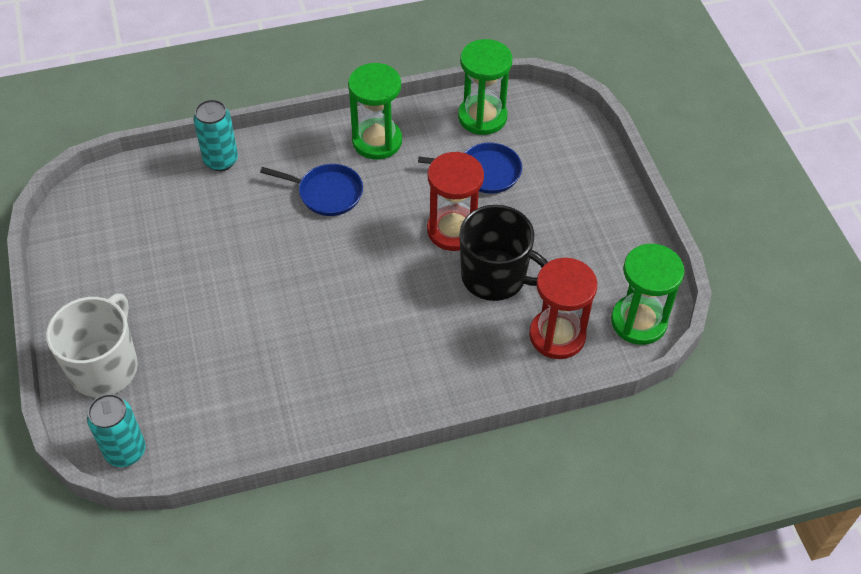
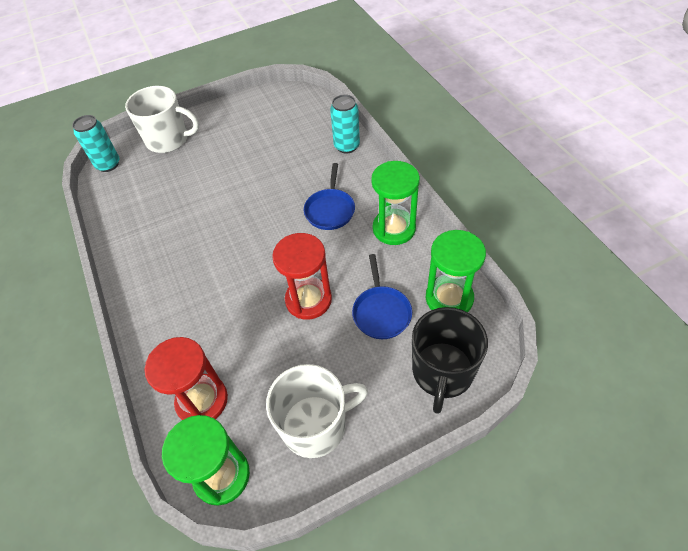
camera: 85 degrees right, 0 degrees up
(495, 277) = (262, 340): black mug -> black mug (442, 372)
(599, 242) = (315, 425): none -> white mug

